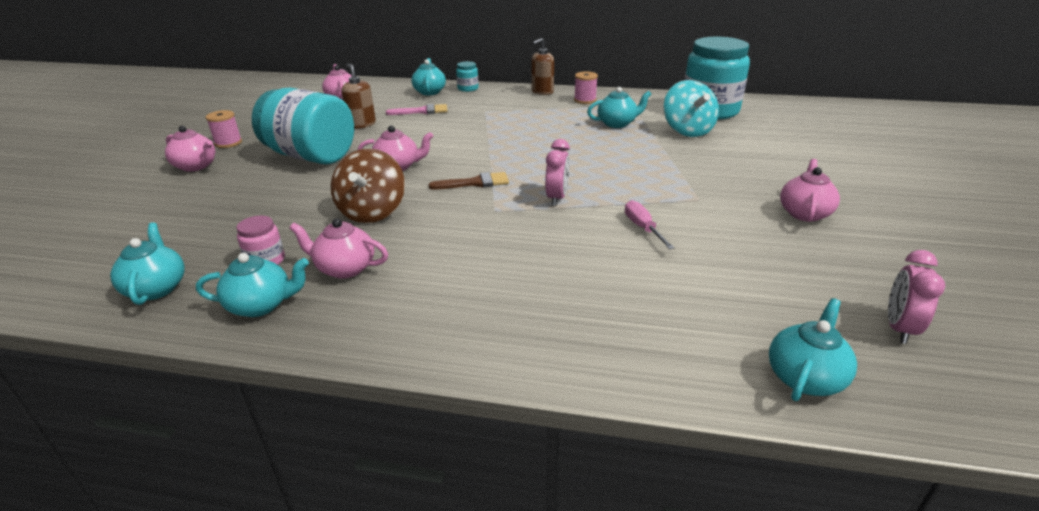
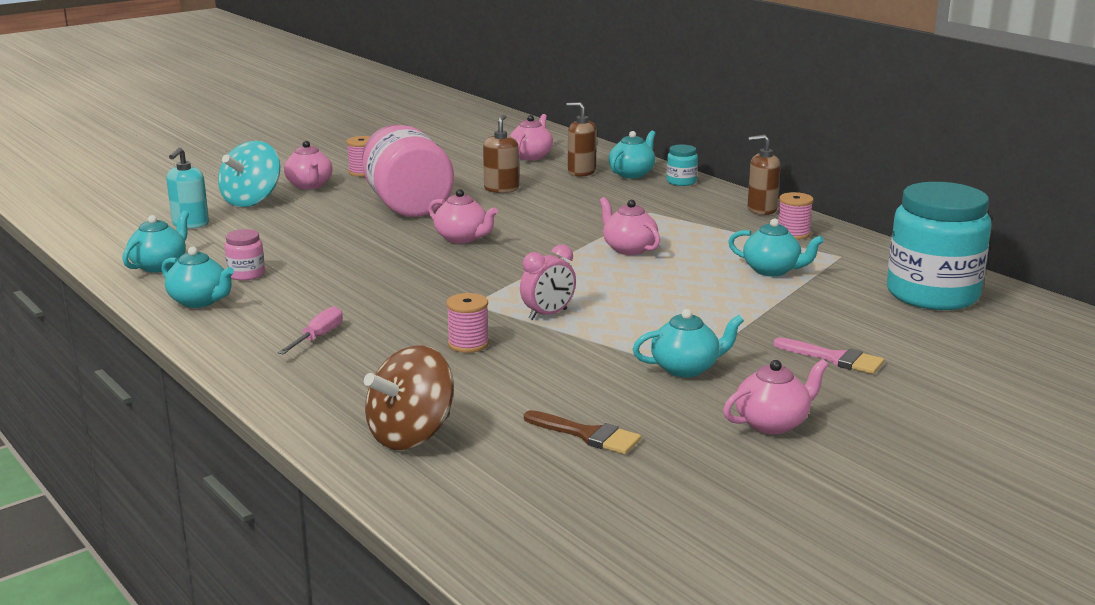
camera: 40 degrees right, 10 degrees down
(126, 236) = (190, 224): none -> turquoise soap dispenser
(311, 156) = (407, 205): turquoise jar -> pink jar
(344, 268) = (286, 300): pink teapot -> pink teapot (628, 249)
(372, 212) = (375, 268): brown spinning top -> brown spinning top (411, 435)
(395, 99) = (581, 172): none -> brown soap dispenser
(422, 111) = (583, 192): pink brush -> pink brush (835, 358)
(475, 183) = (501, 275): brown brush -> brown brush (588, 435)
(550, 242) = (468, 344): none -> pink spool
(643, 228) = (572, 367): pink screwdriver -> pink screwdriver (318, 337)
(687, 131) = (842, 305): turquoise spinning top -> turquoise spinning top (252, 201)
(805, 377) = (464, 509): turquoise teapot -> turquoise teapot (686, 368)
(899, 328) = (624, 528): pink clock -> none

